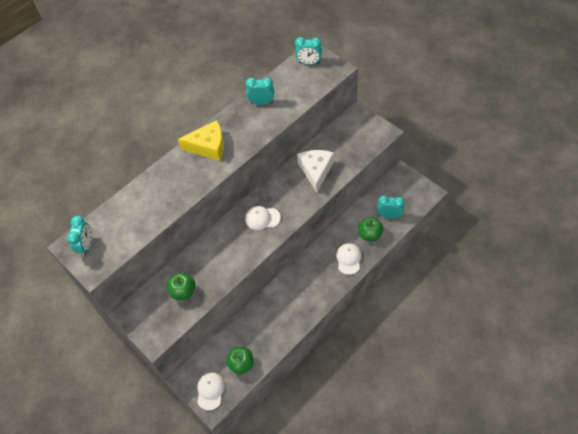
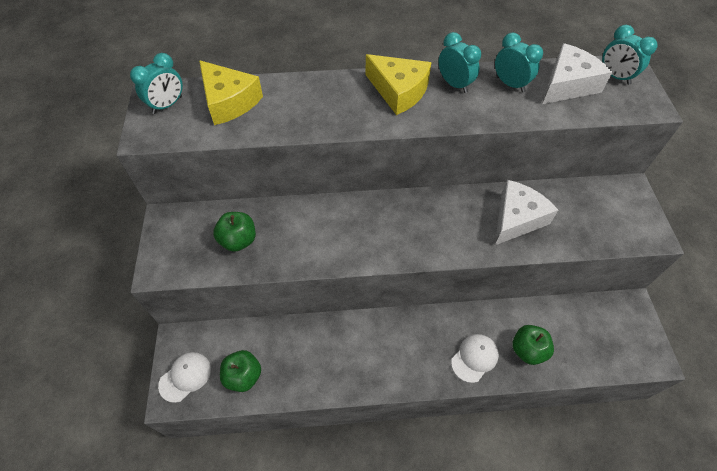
camera: 35 degrees right, 0 degrees up
(120, 218) = (229, 102): none -> yellow cheese
(262, 218) = (401, 226): white cap -> none
(290, 83) = (568, 85): none -> white cheese
(389, 215) = (573, 346): turquoise clock -> turquoise clock (454, 84)

